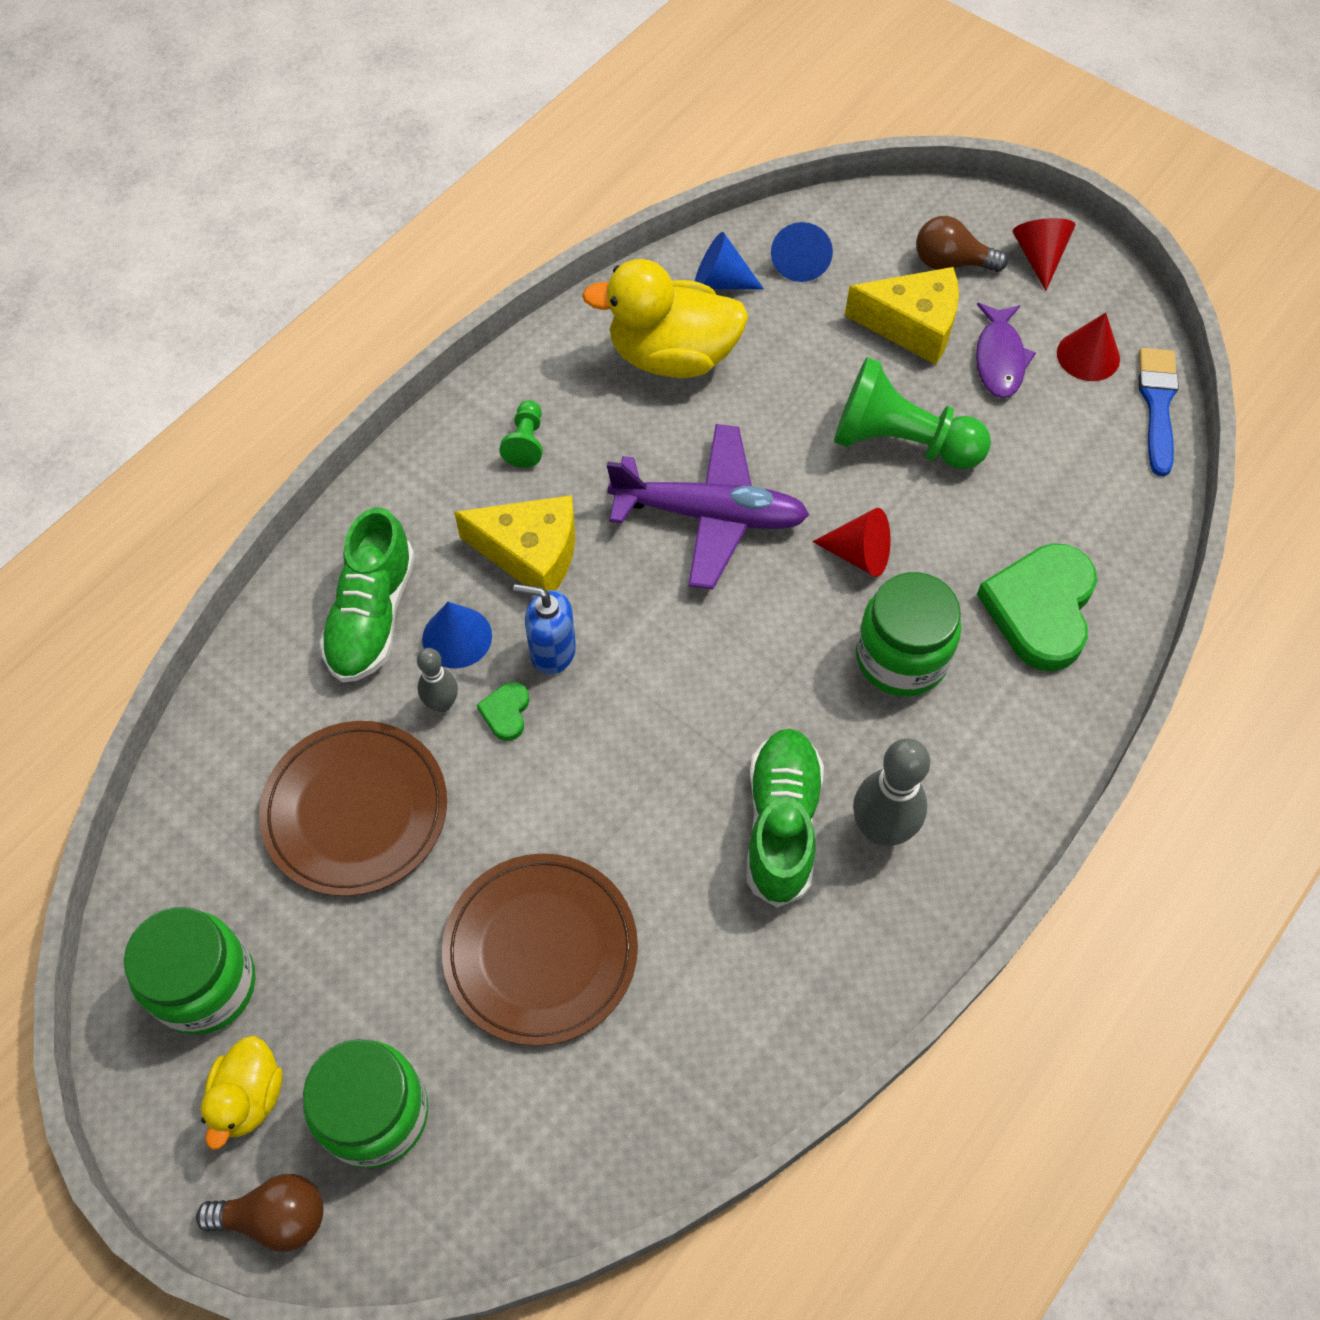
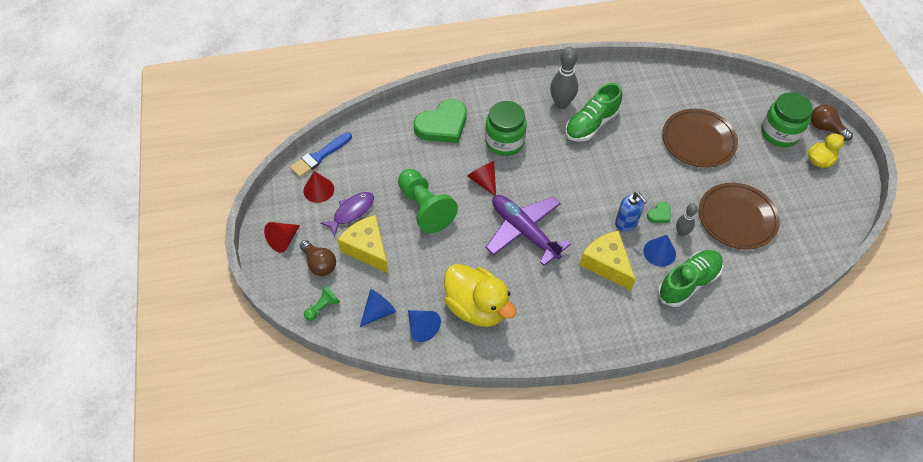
camera: 140 degrees left, 5 degrees down
(205, 985) = (821, 199): green jar -> none
(526, 442) = (572, 312): green pawn -> green pawn (322, 307)

